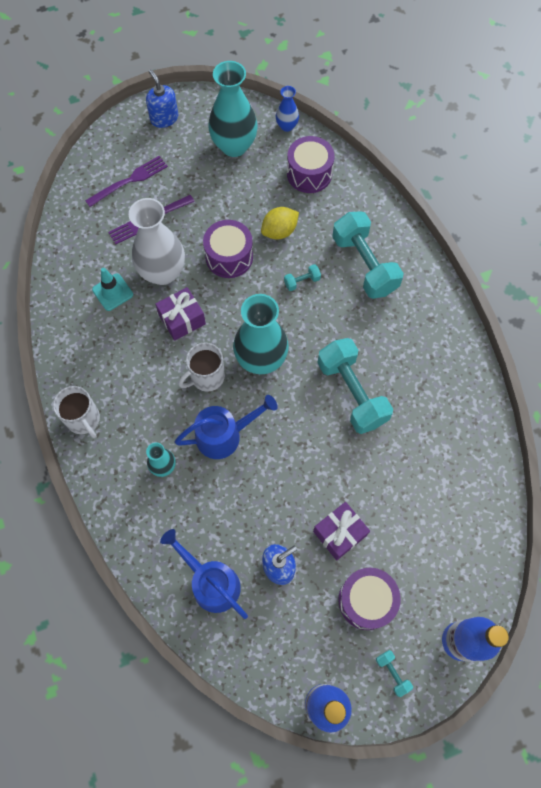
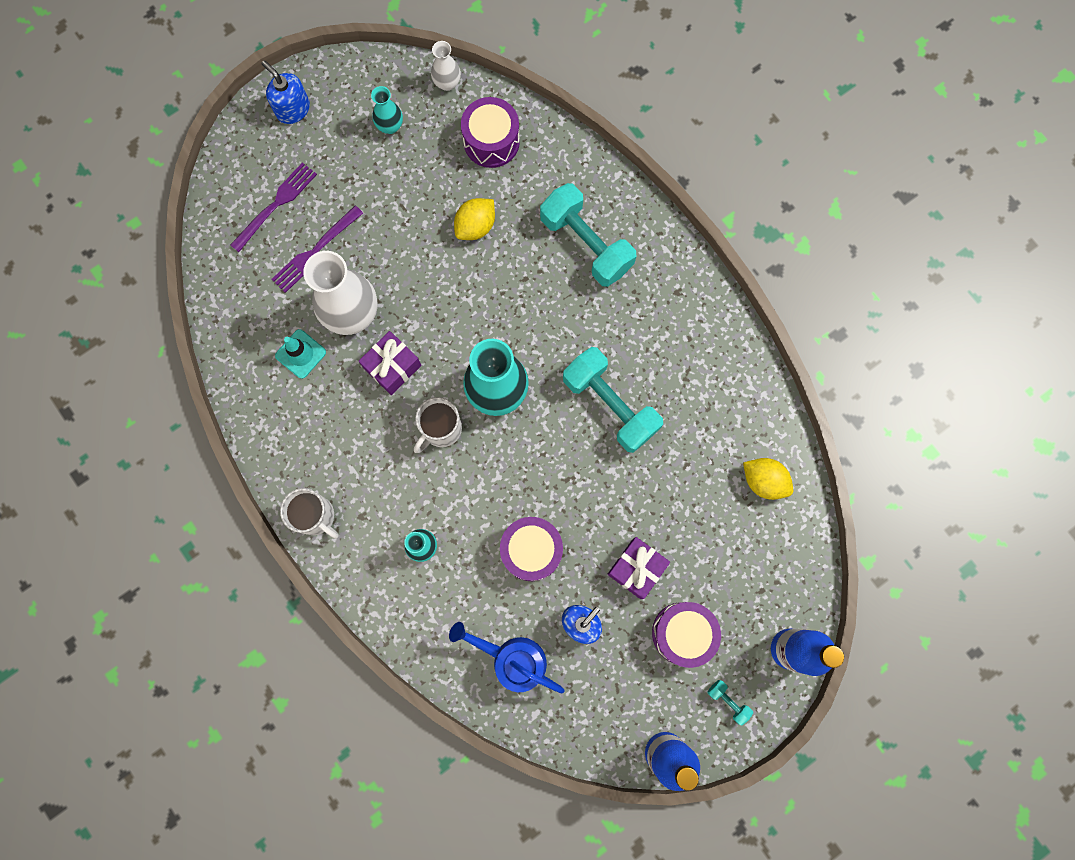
camera: 15 degrees left, 10 degrees up
(225, 435) = (481, 492): blue watering can -> none
(229, 257) = (425, 274): purple drum -> purple drum (531, 550)
(234, 146) = (390, 126): turquoise vase -> turquoise vase, size x0.50
(287, 126) = (447, 83): blue vase -> white vase
(302, 281) = (519, 283): turquoise dumbbell -> none
(468, 488) = (763, 481): none -> yellow lemon

